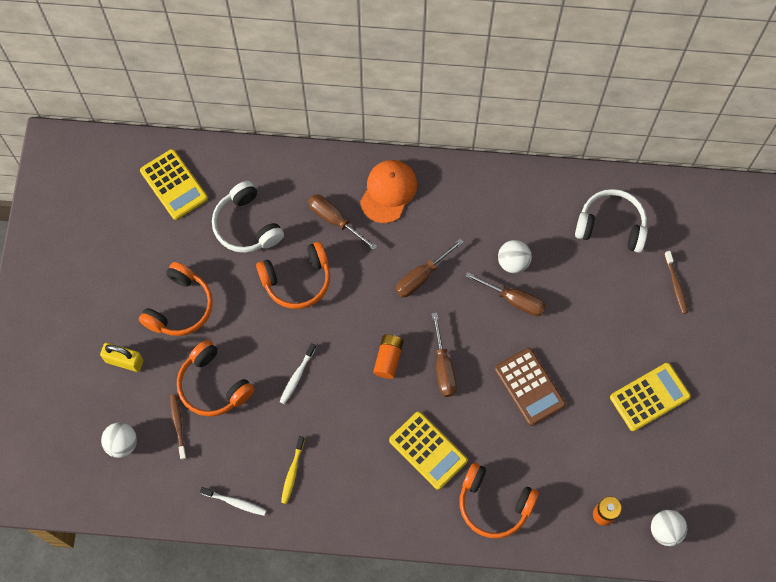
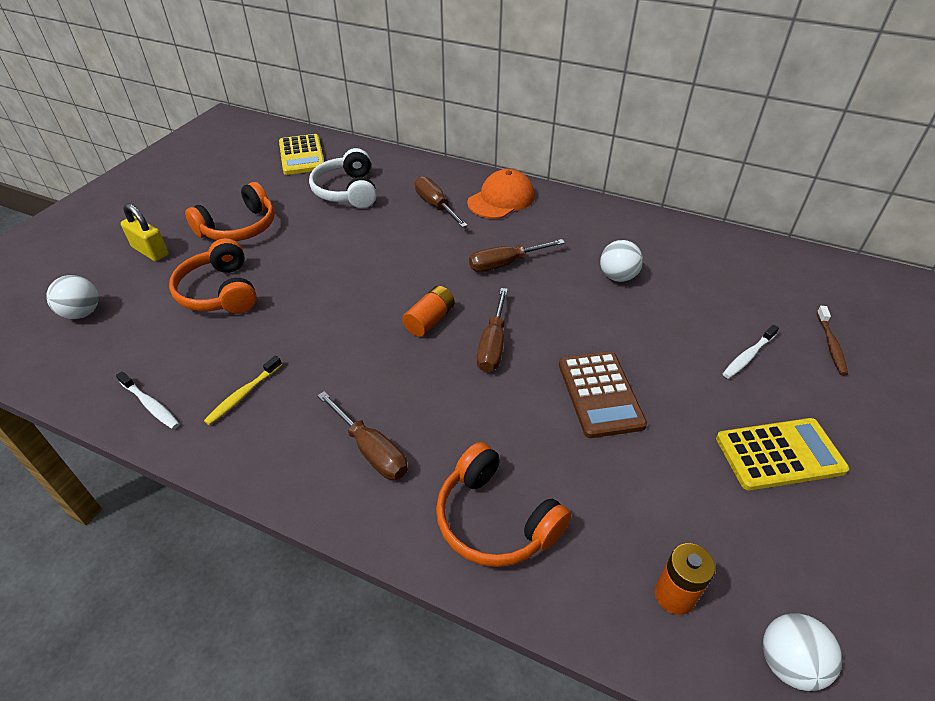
camera: 20 degrees right, 25 degrees down
(178, 425) = (154, 314): brown toothbrush -> none
(297, 280) = (369, 236): orange headphones -> none
(297, 376) = (315, 308): white toothbrush -> white toothbrush (748, 356)
(428, 450) = (430, 423): yellow calculator -> none
(514, 300) = (608, 308): brown screwdriver -> brown screwdriver (371, 451)
(611, 225) = (748, 275): white headphones -> none

